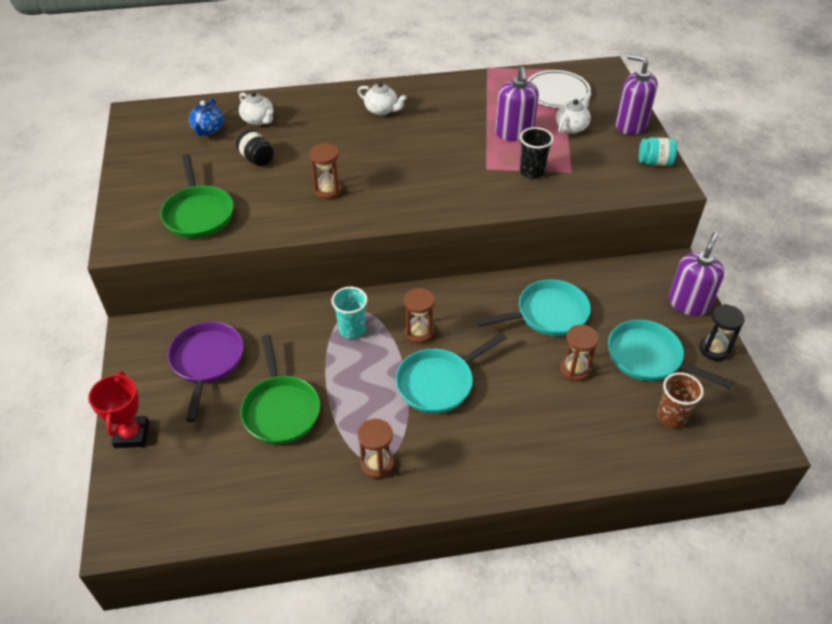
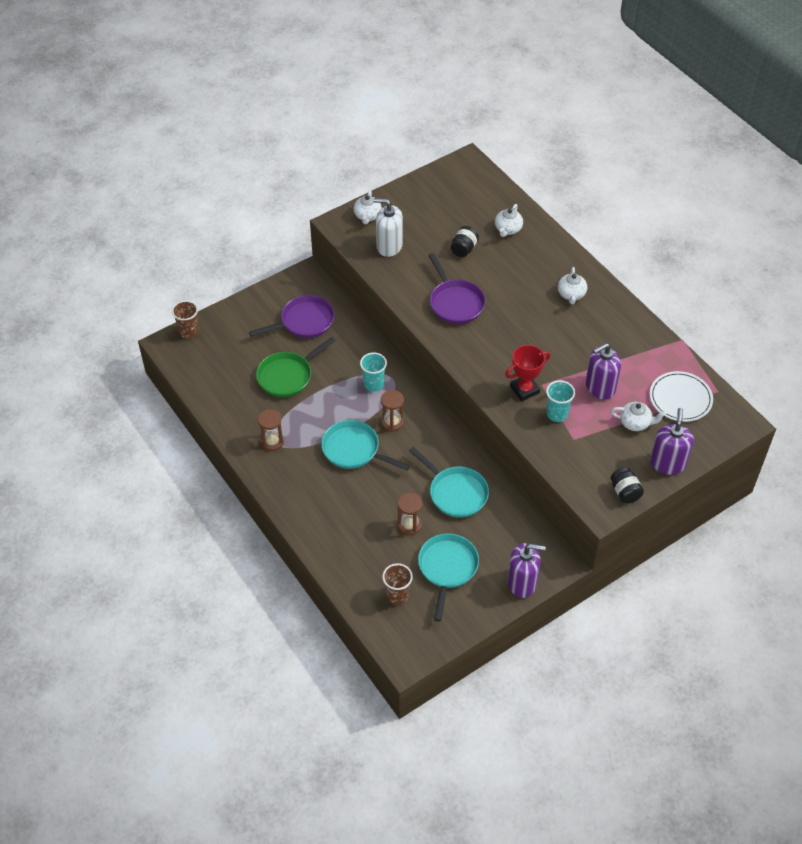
camera: 65 degrees right, 5 degrees up
(119, 499) = (189, 332): none -> brown cup
(131, 434) = (233, 314): red trophy -> red trophy (524, 389)
(134, 215) = (367, 216): none -> white teapot
(198, 213) = (389, 246): green pan -> white soap dispenser
(208, 129) = (478, 208): blue teapot -> none
(328, 191) = (455, 302): brown hourglass -> purple pan
(532, 171) = (557, 414): black cup -> turquoise cup
(654, 162) = (625, 492): turquoise jar -> black jar
(714, 349) = (480, 610): black hourglass -> none

